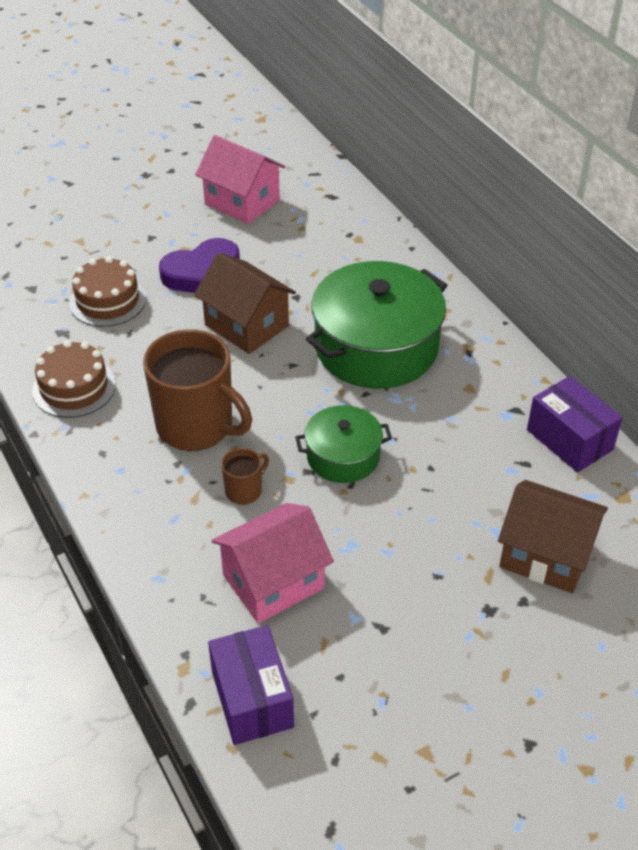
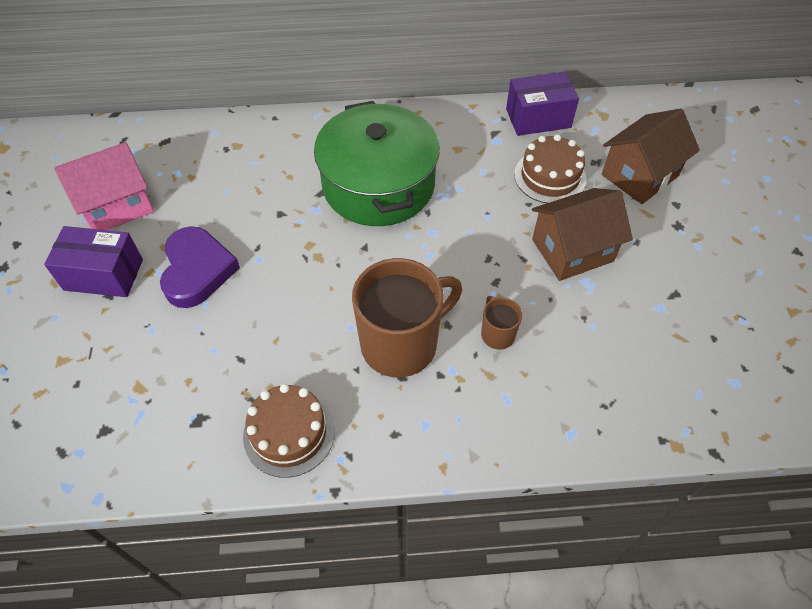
camera: 65 degrees left, 10 degrees up
(107, 301) = (178, 363): brown cake -> brown cake (550, 176)
(246, 325) = (293, 262): brown house -> brown house (572, 250)
(252, 699) = (721, 405): purple box -> purple box (103, 275)
(273, 582) = (606, 348): pink house -> none
(343, 456) = (490, 252): green pot -> none

